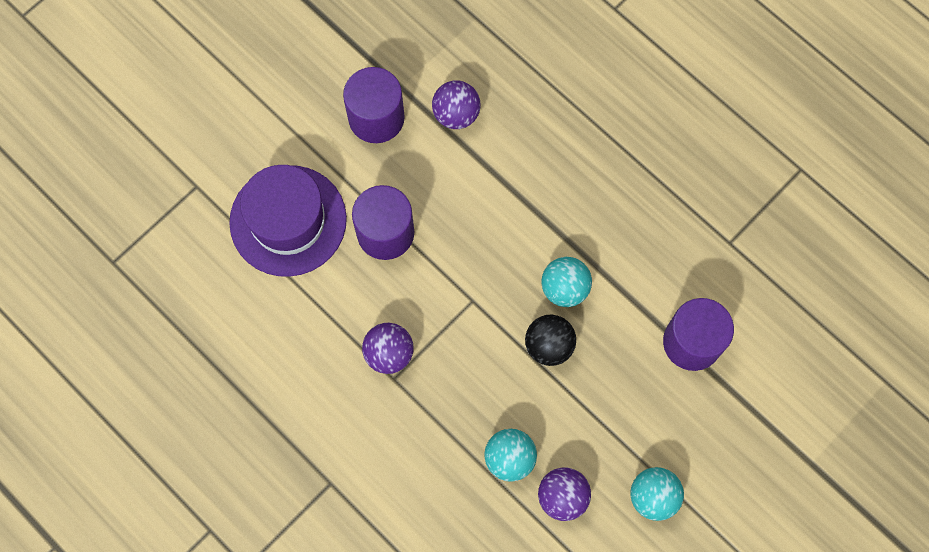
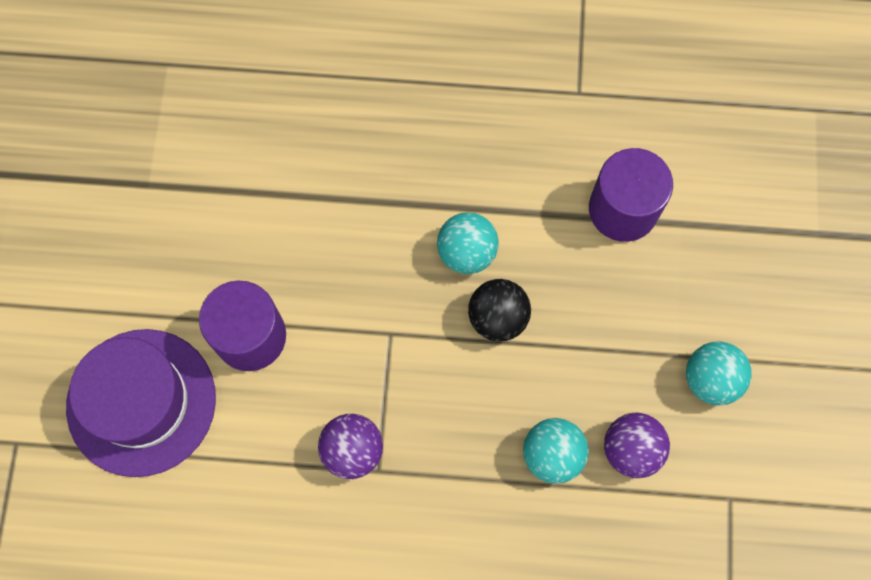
camera: 40 degrees left, 0 degrees up
(376, 118) = (147, 232): purple cylinder -> none
(456, 114) = (224, 169): purple ball -> none

